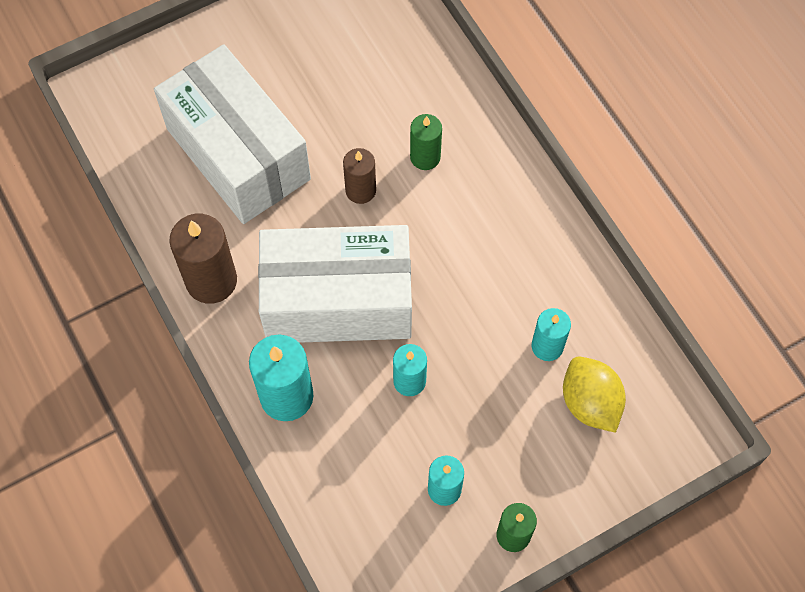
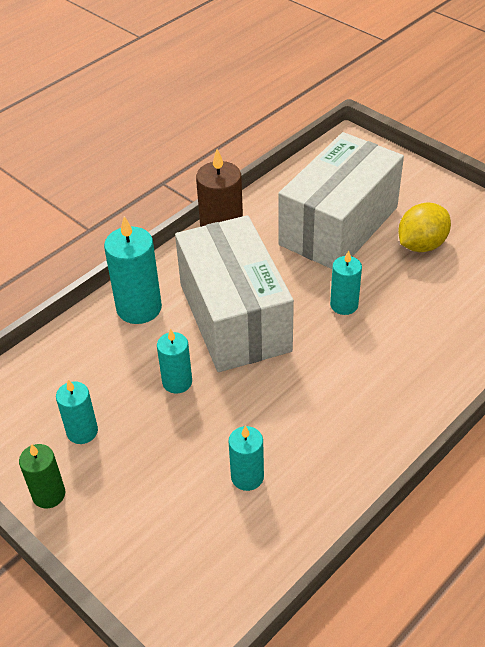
camera: 75 degrees right, 20 degrees down
(360, 190) = (344, 305): brown candle -> turquoise candle
(425, 157) = (399, 339): green candle -> none
(590, 403) = (199, 527): yellow lemon -> yellow lemon (421, 245)

